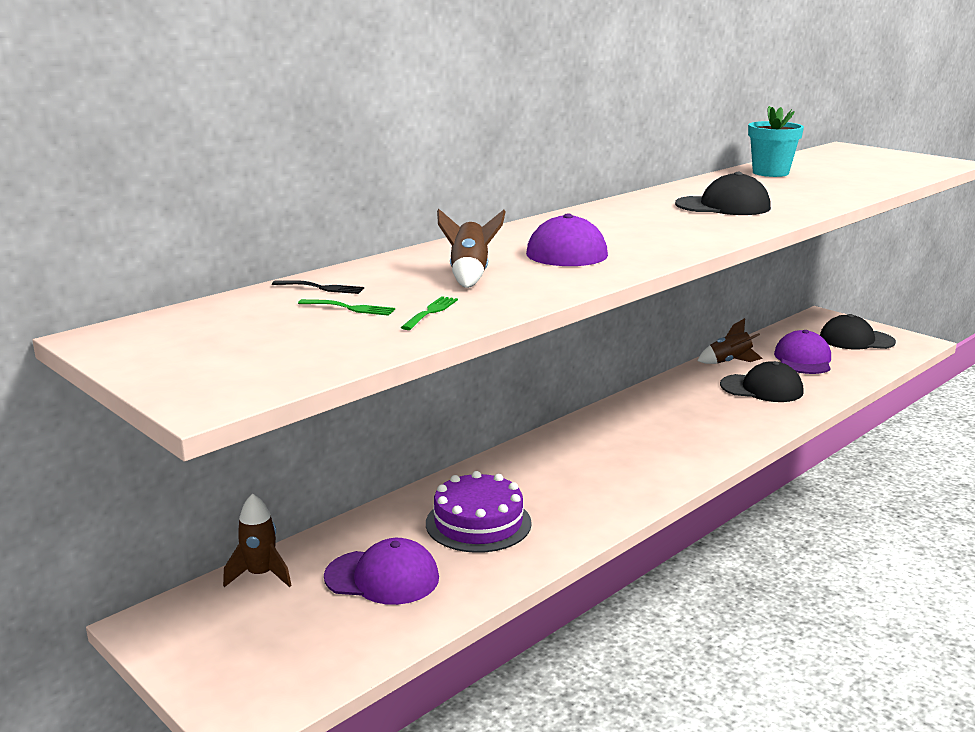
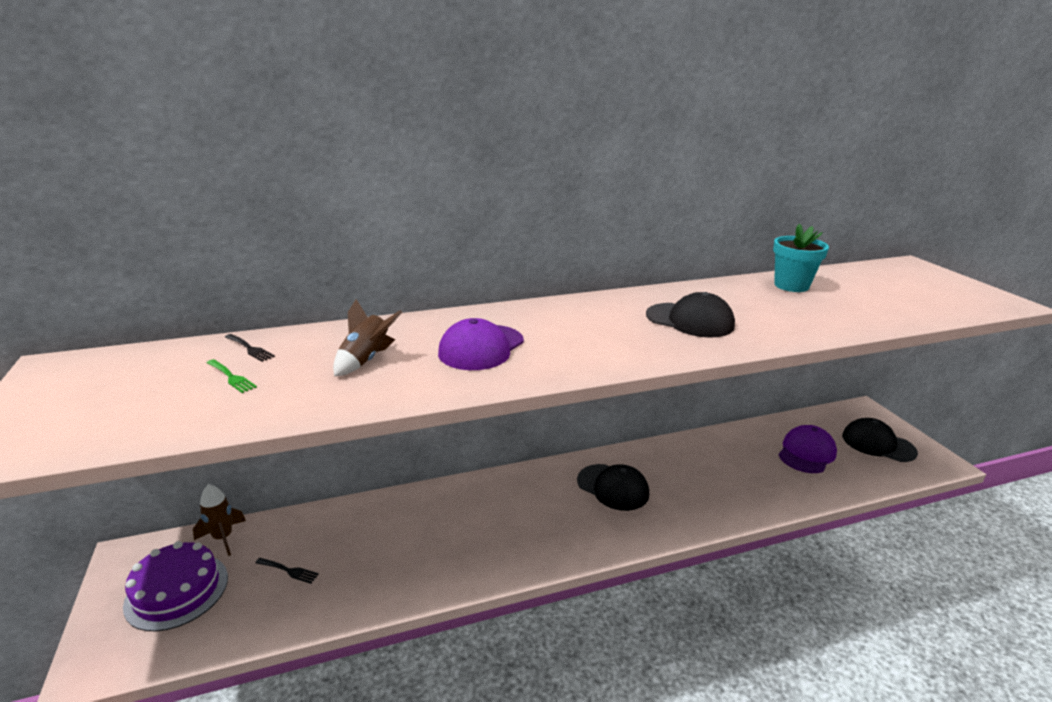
camera: 25 degrees right, 5 degrees up
(382, 577) = (289, 571): purple cap -> black fork
(431, 312) = (274, 397): green fork -> none
(478, 523) = (397, 542): purple cake -> purple cake (177, 591)
(729, 362) = (735, 438): brown rocket -> none
(762, 388) = (741, 474): black cap -> black cap (613, 487)

